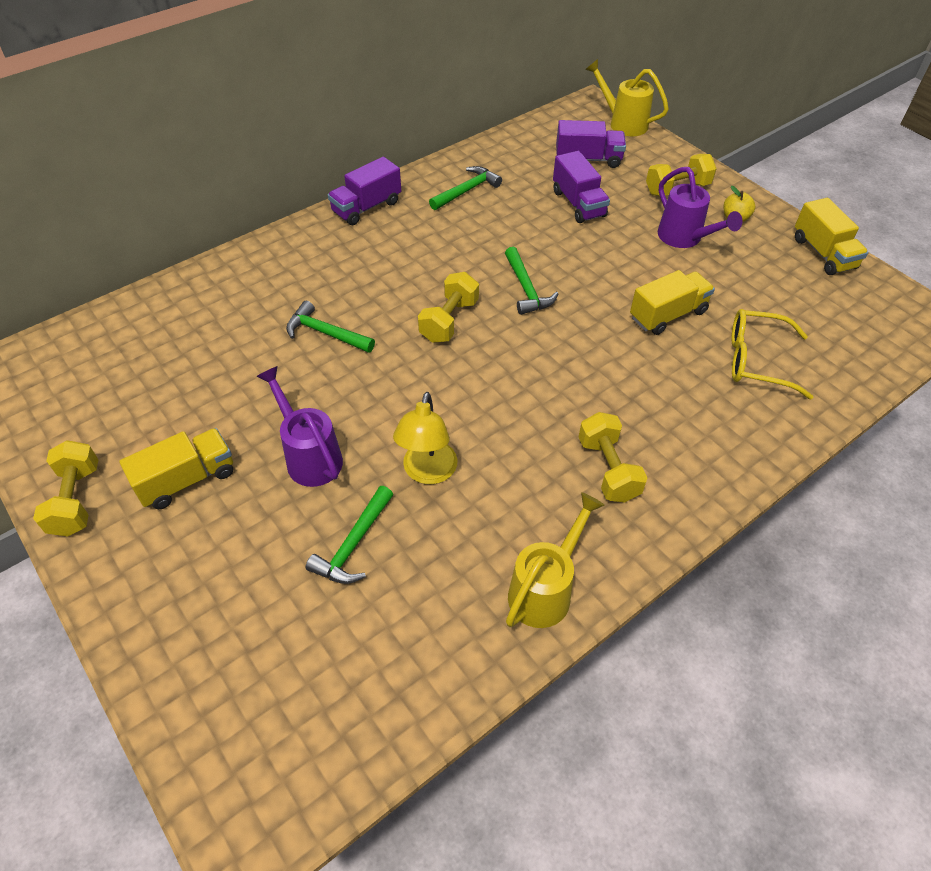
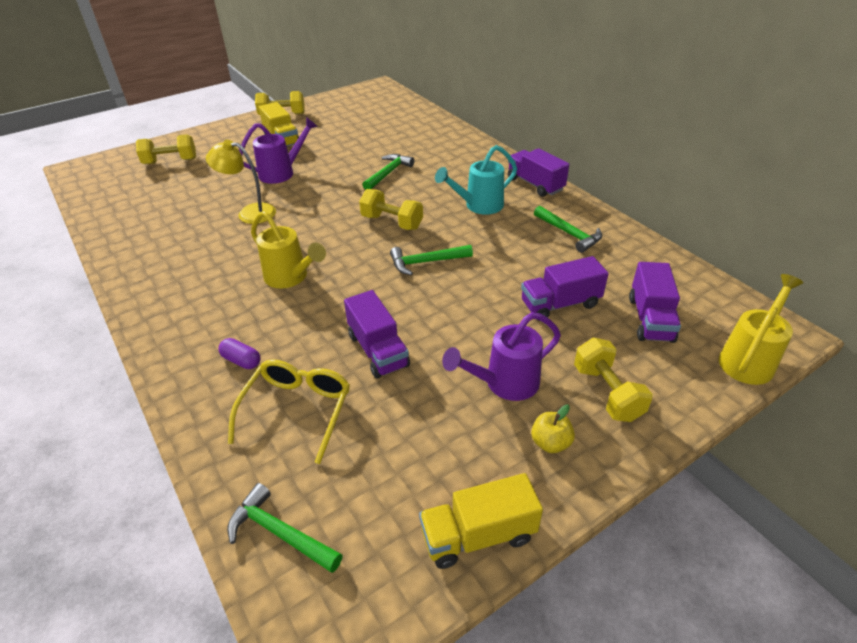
camera: 95 degrees right, 10 degrees down
(353, 545) = (210, 189): green hammer -> green hammer (279, 533)
(412, 250) = (479, 206): none -> turquoise watering can
(545, 590) = (135, 255): yellow watering can -> yellow watering can (290, 277)
(608, 469) = (213, 291): yellow dumbbell -> yellow dumbbell (170, 161)
(668, 315) = (378, 350): yellow truck -> purple truck
(710, 414) = (242, 361): none -> purple capsule

